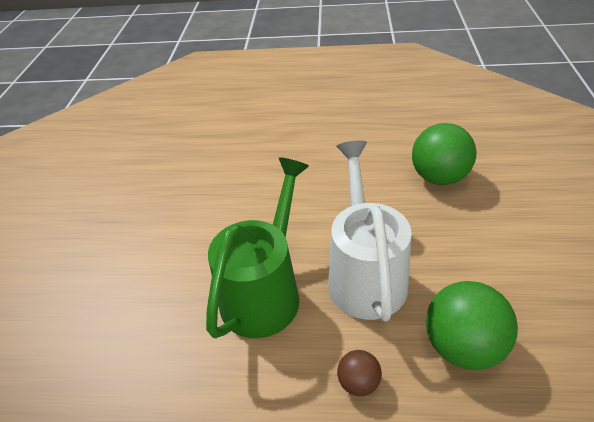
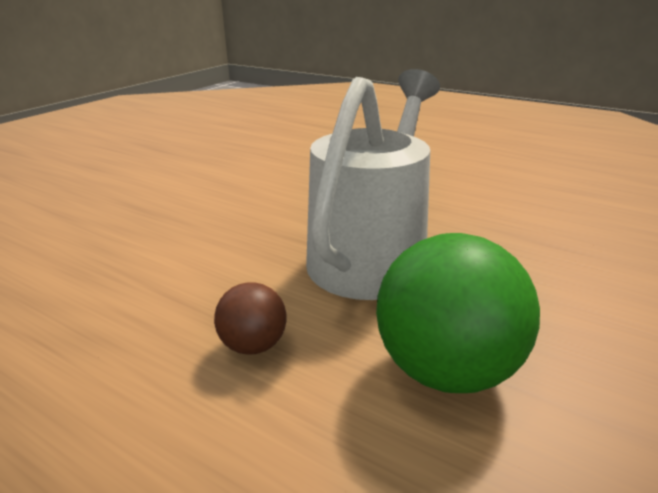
camera: 25 degrees right, 15 degrees down
(265, 290) = (241, 231): green watering can -> none
(439, 177) = (560, 207): green ball -> none

